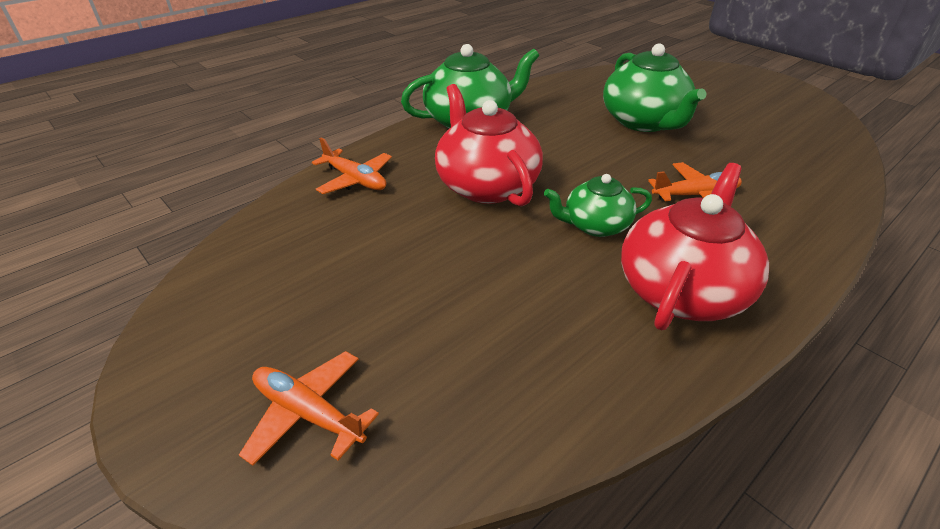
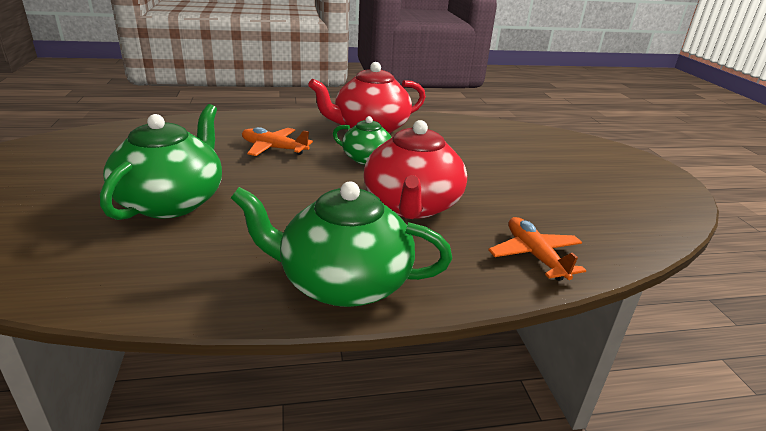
camera: 150 degrees left, 10 degrees down
(308, 413) = (588, 154): orange plane -> none

